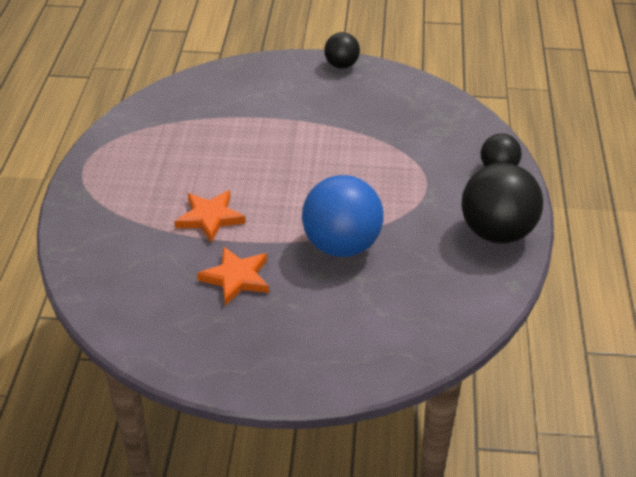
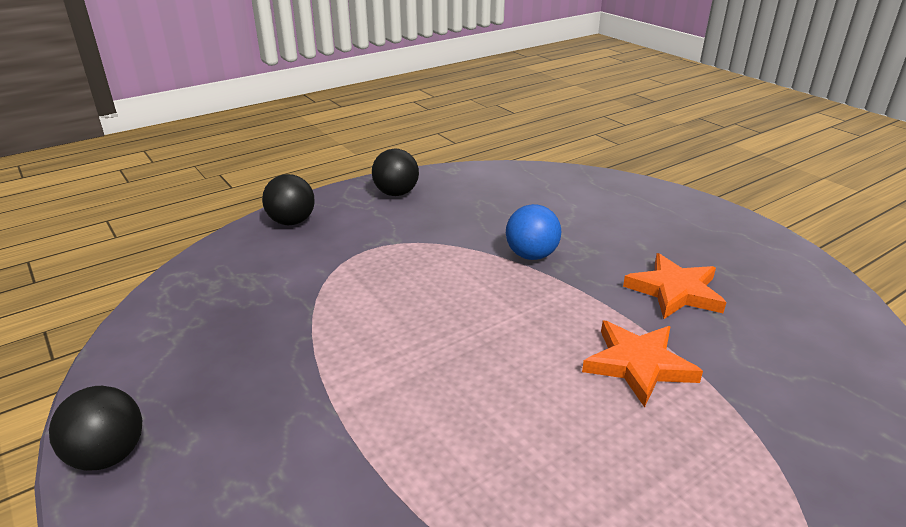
camera: 130 degrees left, 10 degrees down
(342, 245) = (531, 255): blue ball -> blue ball, size x0.54
(497, 232) = (396, 193): black ball -> black ball, size x0.54

